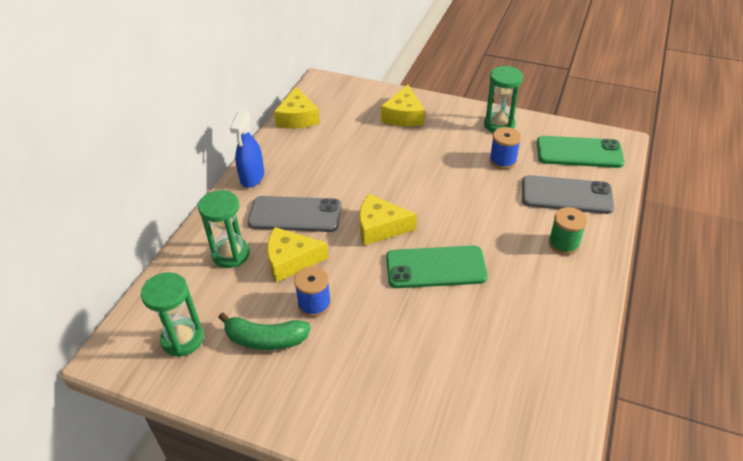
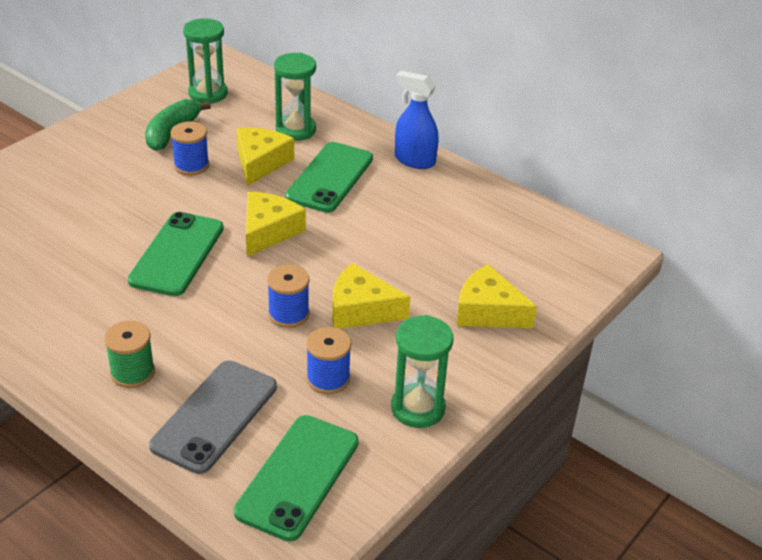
camera: 105 degrees right, 5 degrees down
(295, 214) = (330, 178): grey phone -> green phone
(297, 118) = (524, 214): yellow cheese -> yellow cheese (361, 310)
(460, 191) = (288, 314): none -> blue spool

